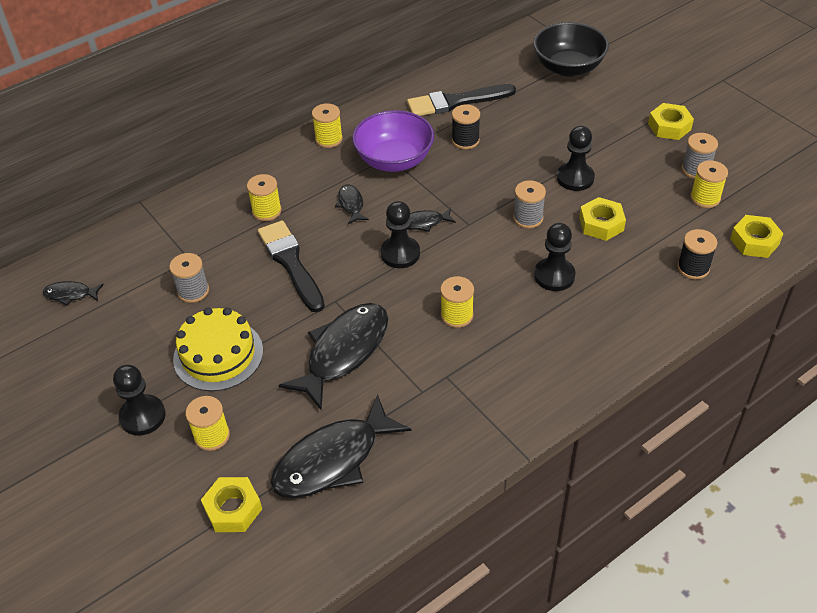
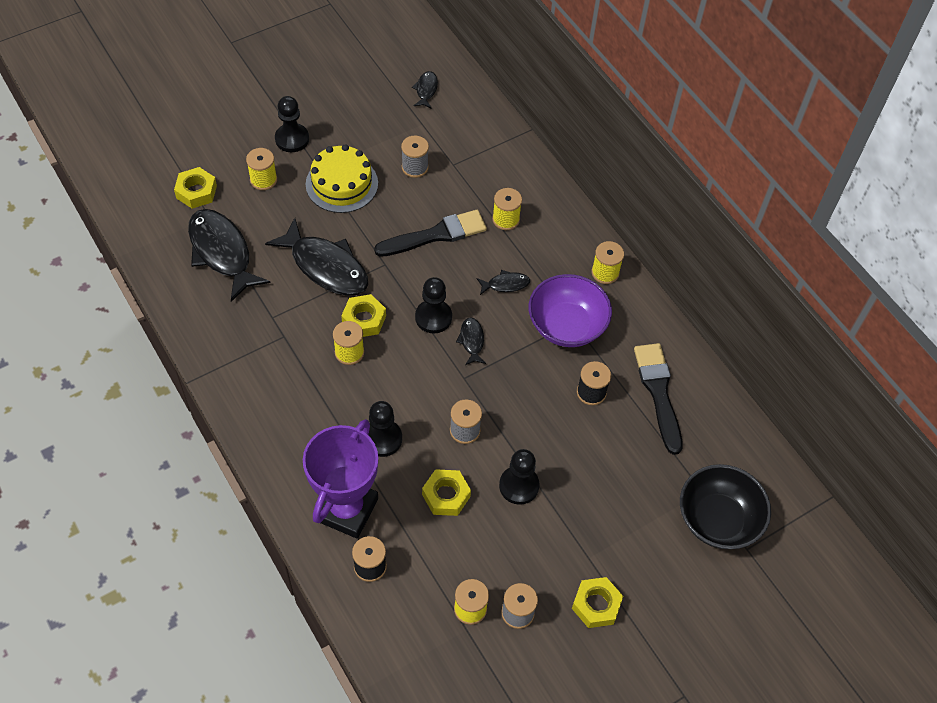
camera: 90 degrees right, 10 degrees up
(641, 293) = (346, 509): none -> purple trophy
(754, 241) = (396, 639): yellow nut -> yellow nut (364, 320)

